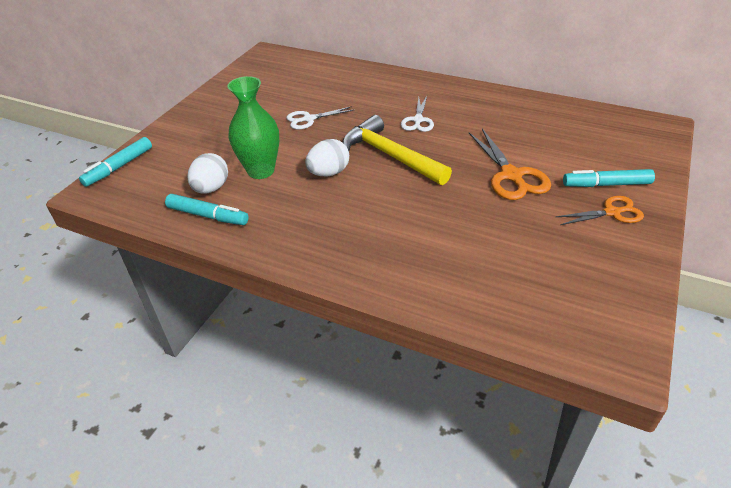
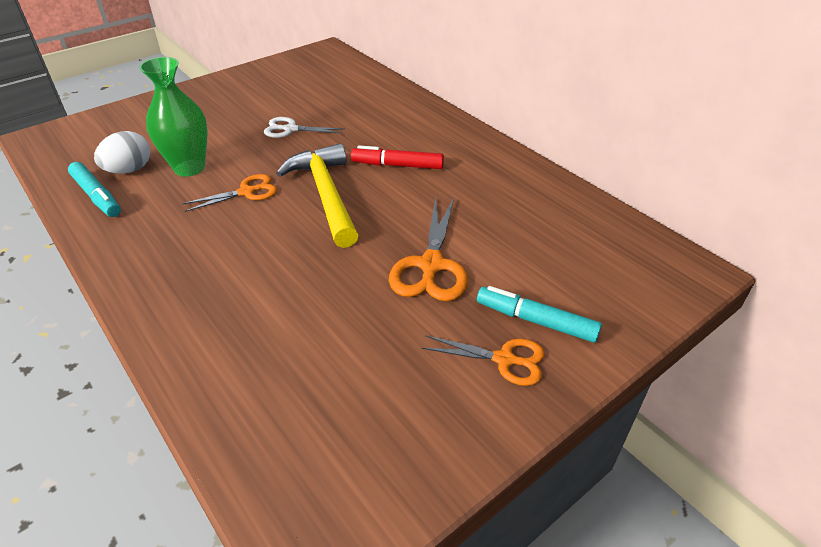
camera: 25 degrees right, 0 degrees up
(119, 167) = (82, 123): turquoise marker -> none
(328, 173) = (247, 192): white egg -> orange scissors
(418, 120) = (397, 165): white scissors -> red marker

